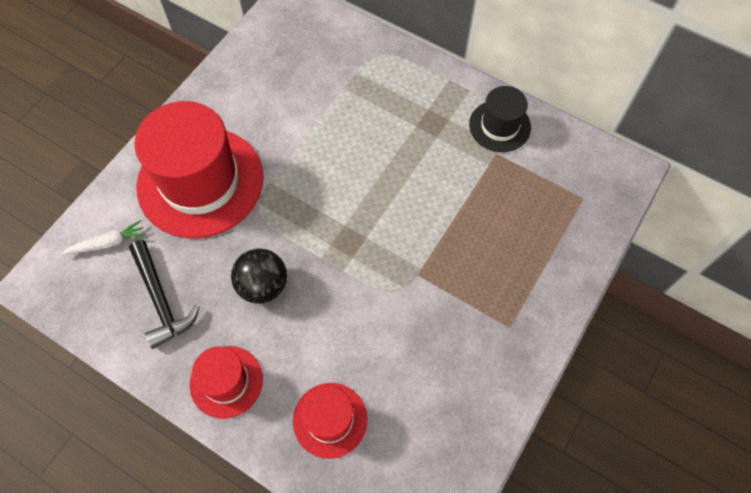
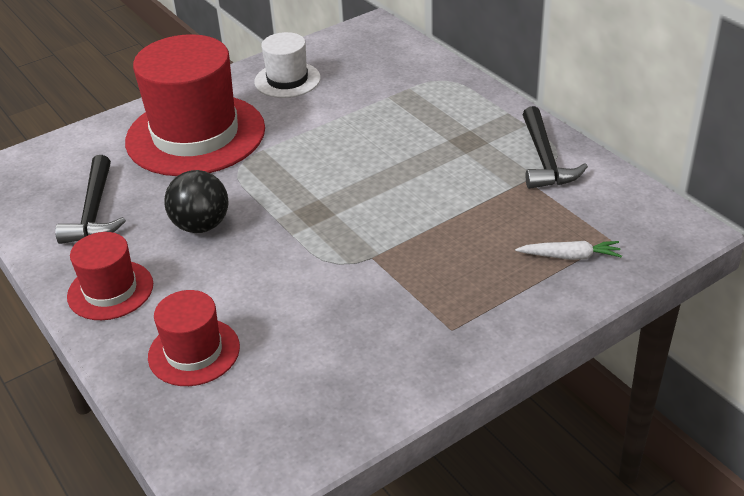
camera: 25 degrees right, 25 degrees down
(108, 243) = (76, 159): white carrot -> white carrot (570, 256)
(246, 91) = (287, 80): none -> white hat
(499, 126) = (544, 159): black hat -> black hammer

